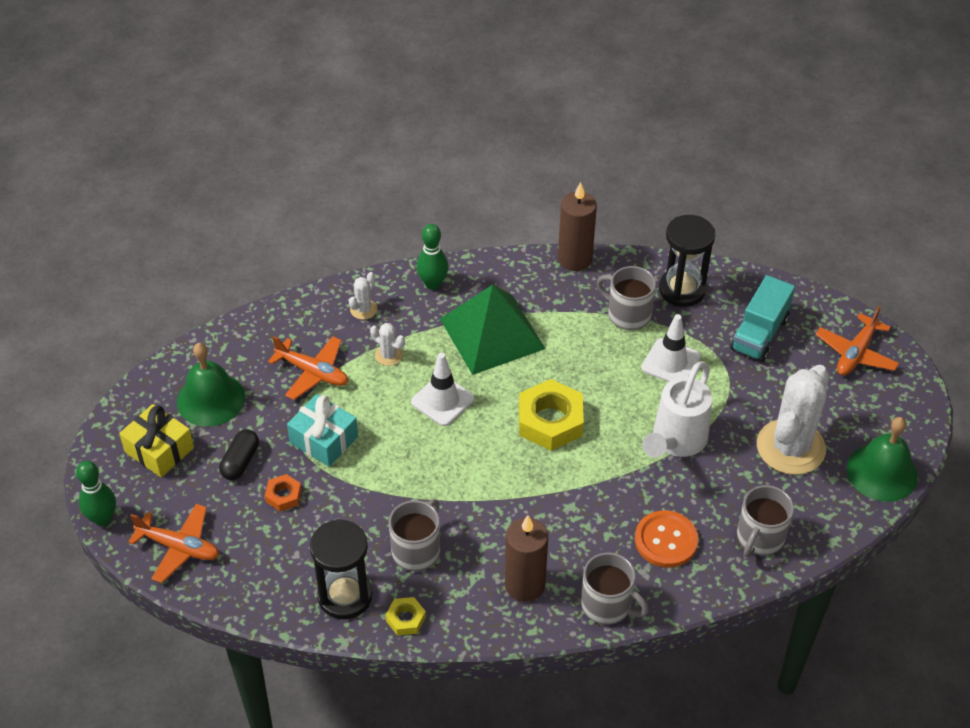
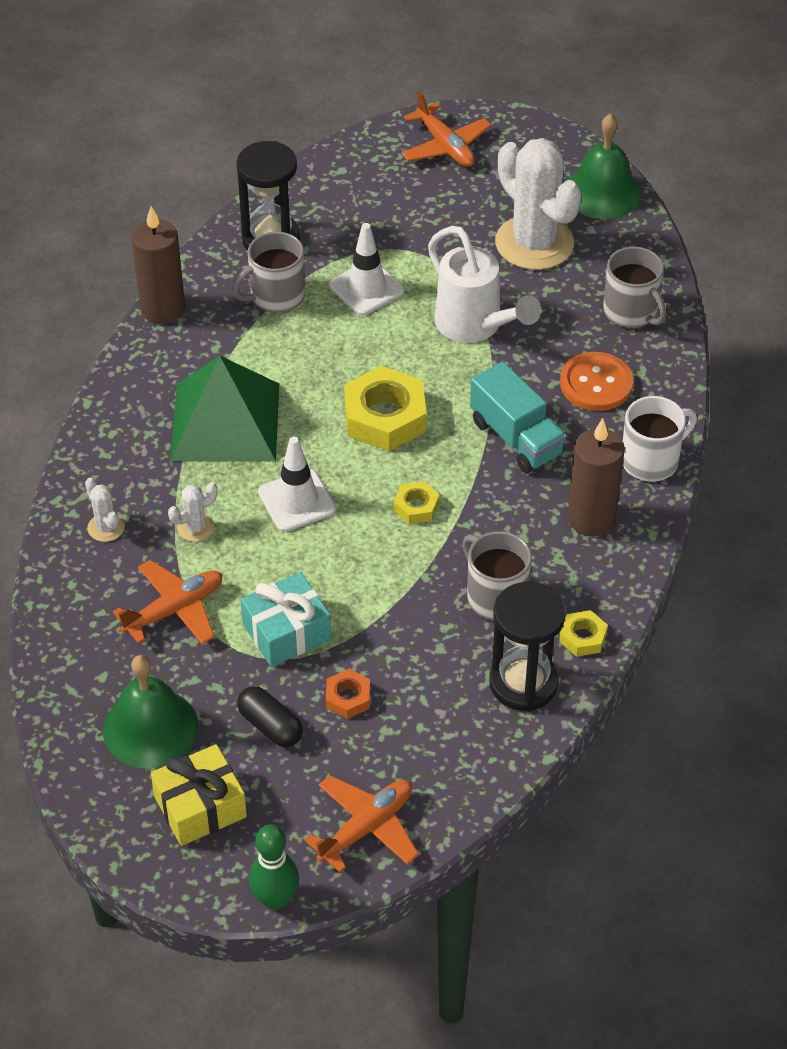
camera: 65 degrees left, 0 degrees up
(433, 284) = (111, 448): green bowling pin -> none
(475, 471) = (416, 507): none -> yellow nut
(607, 605) = (651, 460): grey mug -> white mug
(759, 334) = (373, 205): turquoise truck -> turquoise truck (516, 438)

